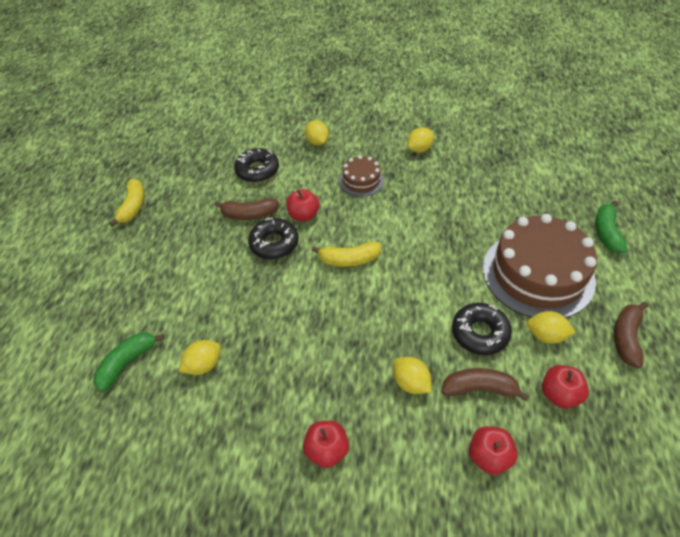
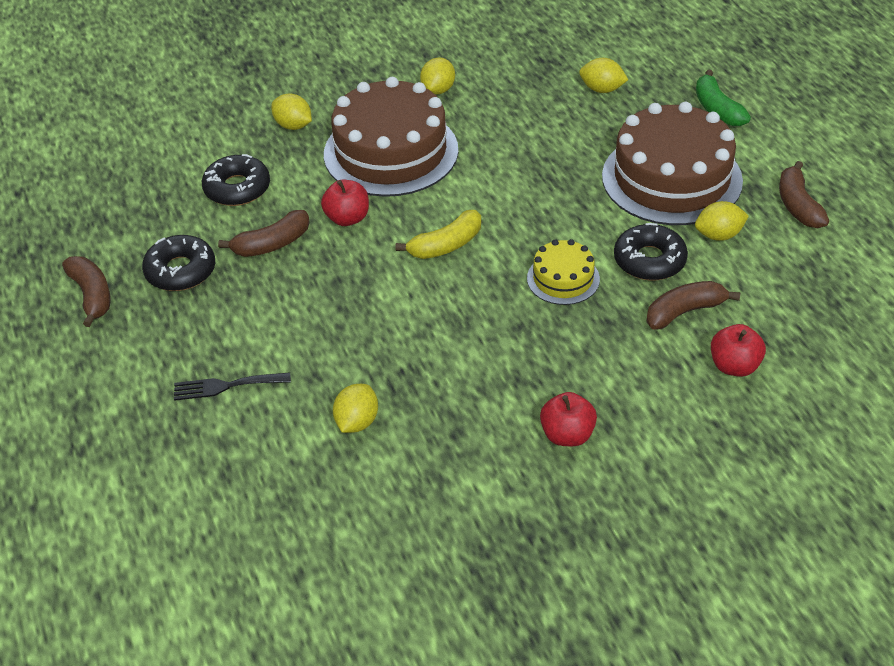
camera: 30 degrees left, 5 degrees down
(127, 363) = (256, 461): green banana -> none
(133, 207) = (92, 295): yellow banana -> brown banana
(152, 300) = (226, 386): none -> black fork
(274, 243) = (335, 263): black donut -> black donut (180, 271)
(361, 180) = (391, 152): brown cake -> brown cake, size x2.06
(408, 319) = (563, 279): none -> yellow cake
(411, 383) = (610, 337): yellow lemon -> yellow lemon (602, 89)
(559, 394) = (766, 283): red apple -> none

